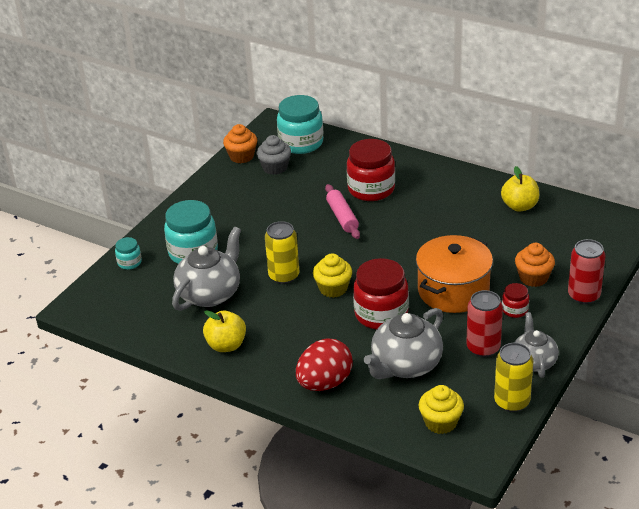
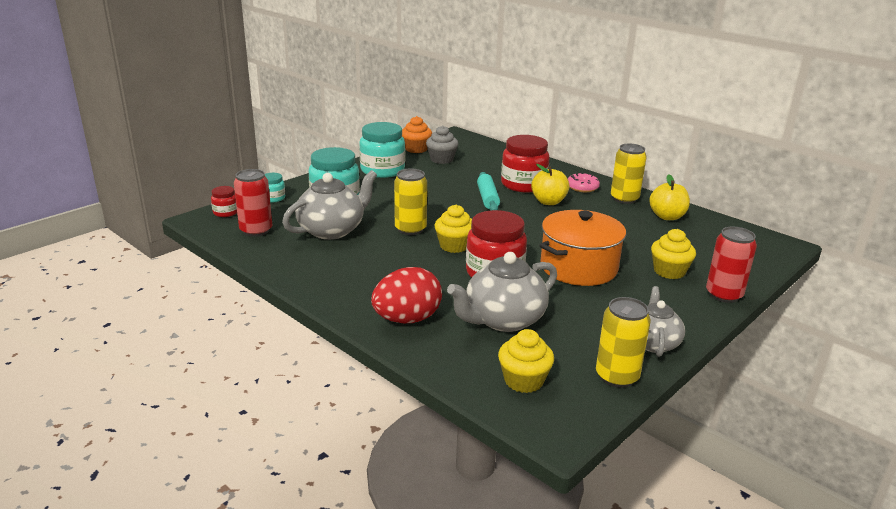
camera: 10 degrees right, 10 degrees down
(226, 345) = (323, 270): yellow apple -> yellow apple (548, 202)
(301, 143) = (472, 148): turquoise jar -> turquoise jar (382, 170)
(342, 217) = (487, 198): pink rolling pin -> turquoise rolling pin
(430, 181) = (582, 187): none -> pink donut
(475, 189) = (624, 199): none -> yellow can
(483, 348) = (597, 320): red can -> red can (256, 230)
(515, 310) = (642, 294): red jar -> red jar (225, 212)
(533, 278) = (669, 271): orange cupcake -> yellow cupcake

